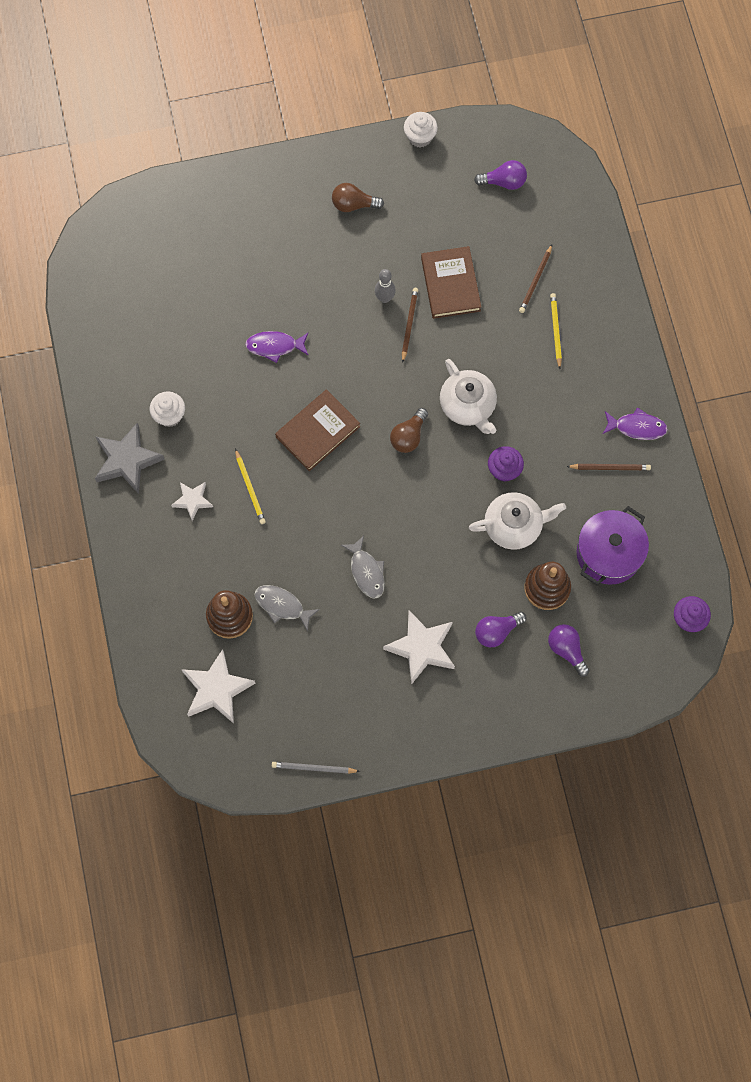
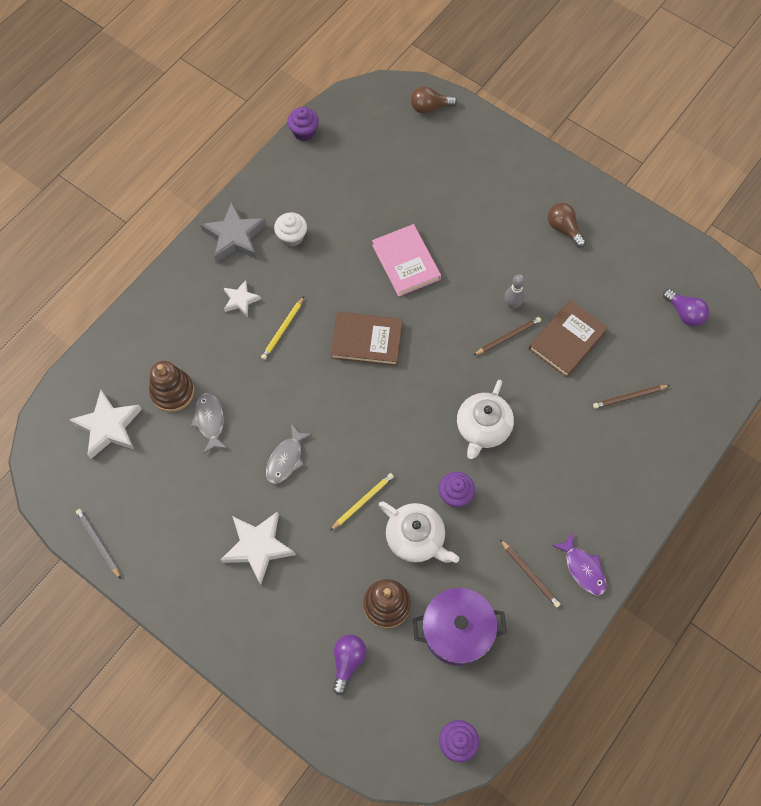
camera: 50 degrees right, 5 degrees down
(75, 327) = (304, 132): none -> purple cupcake
(274, 346) = (406, 262): purple fish -> pink book
(408, 436) = (419, 405): brown light bulb -> brown light bulb (429, 107)
(420, 137) = (660, 231): white cupcake -> none
(496, 631) = (318, 593): purple light bulb -> none
(555, 330) = (603, 443): yellow pencil -> yellow pencil (362, 501)

